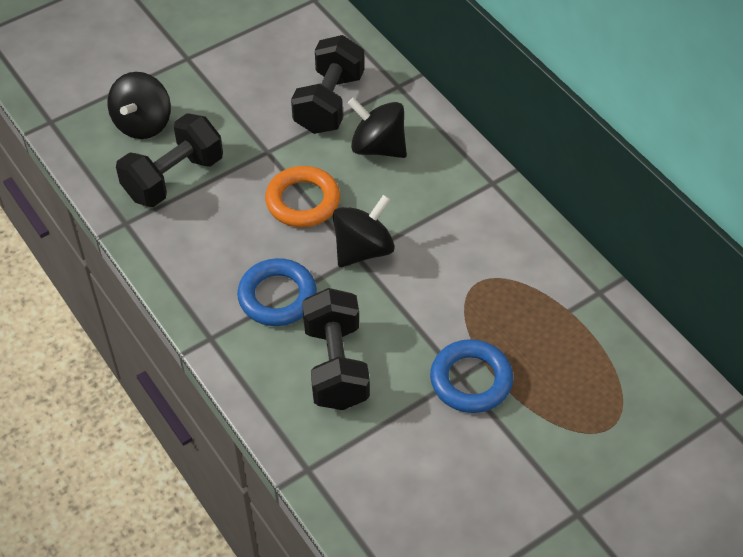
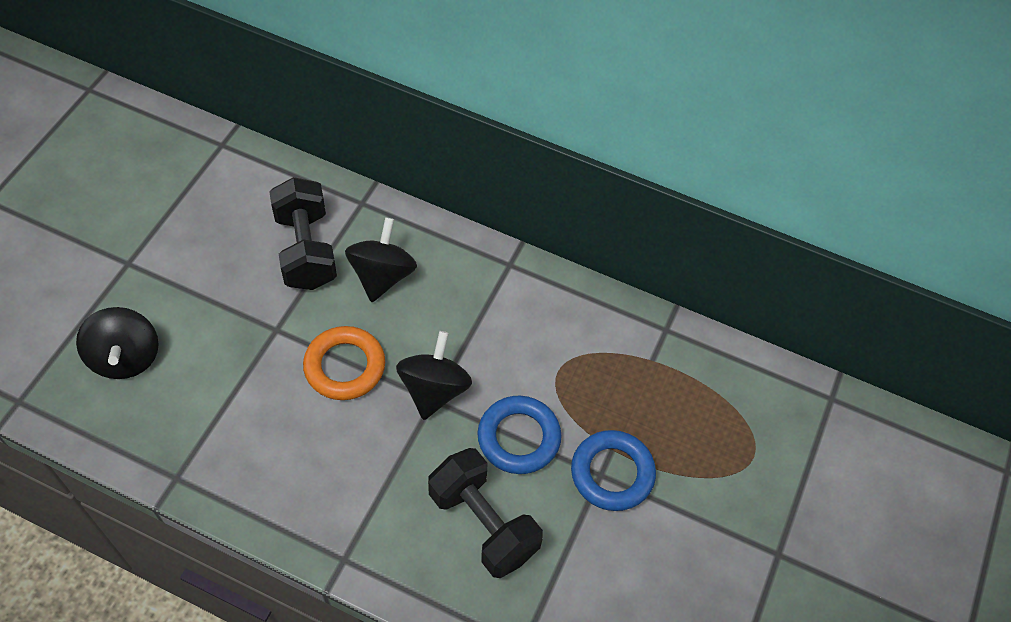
camera: 35 degrees left, 5 degrees up
(173, 178) = (196, 403): black dumbbell -> none
(277, 296) = (383, 480): blue ring -> blue ring (519, 438)
(378, 147) = (382, 276): black spinning top -> black spinning top turned 105 degrees clockwise

